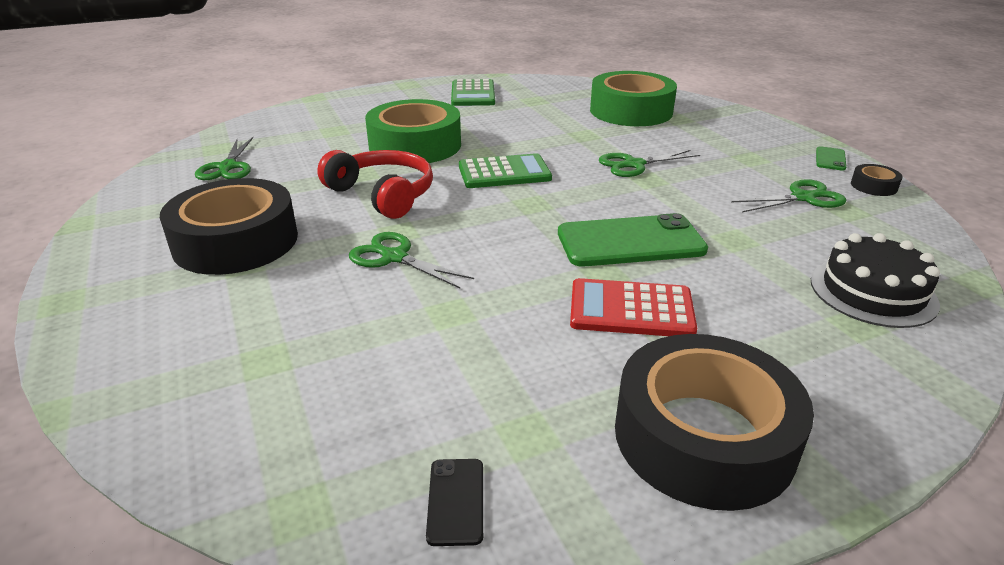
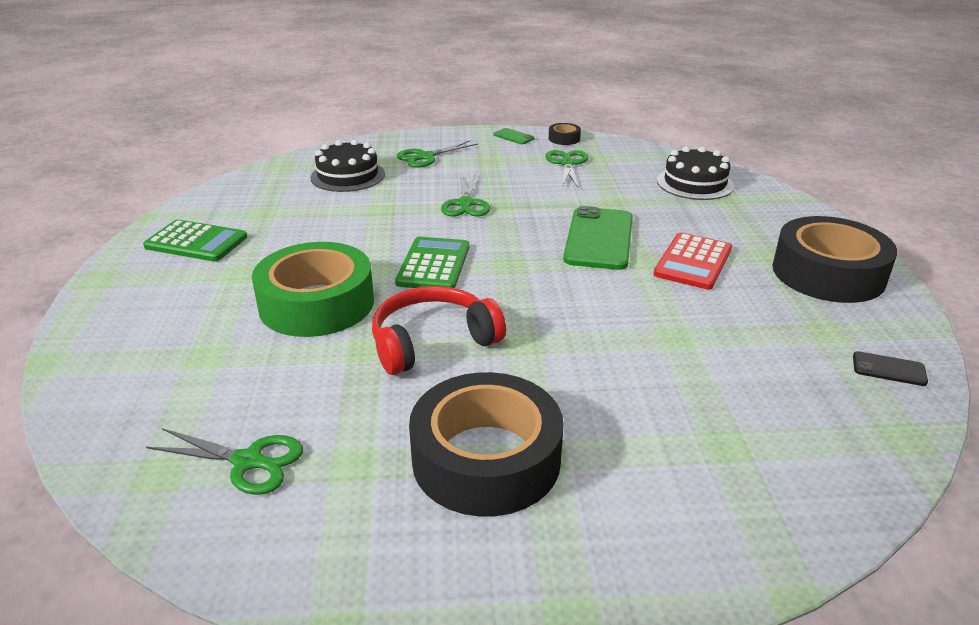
camera: 70 degrees left, 0 degrees up
(393, 257) = (572, 353): green scissors -> green scissors (425, 157)
(631, 111) = (348, 176): green tape -> black cake

